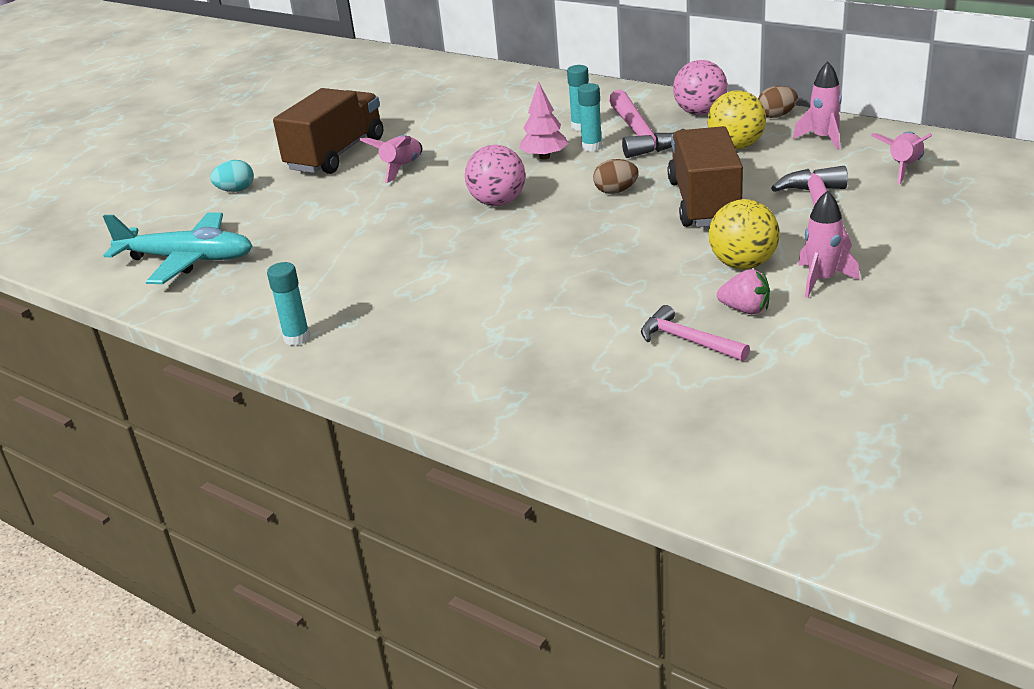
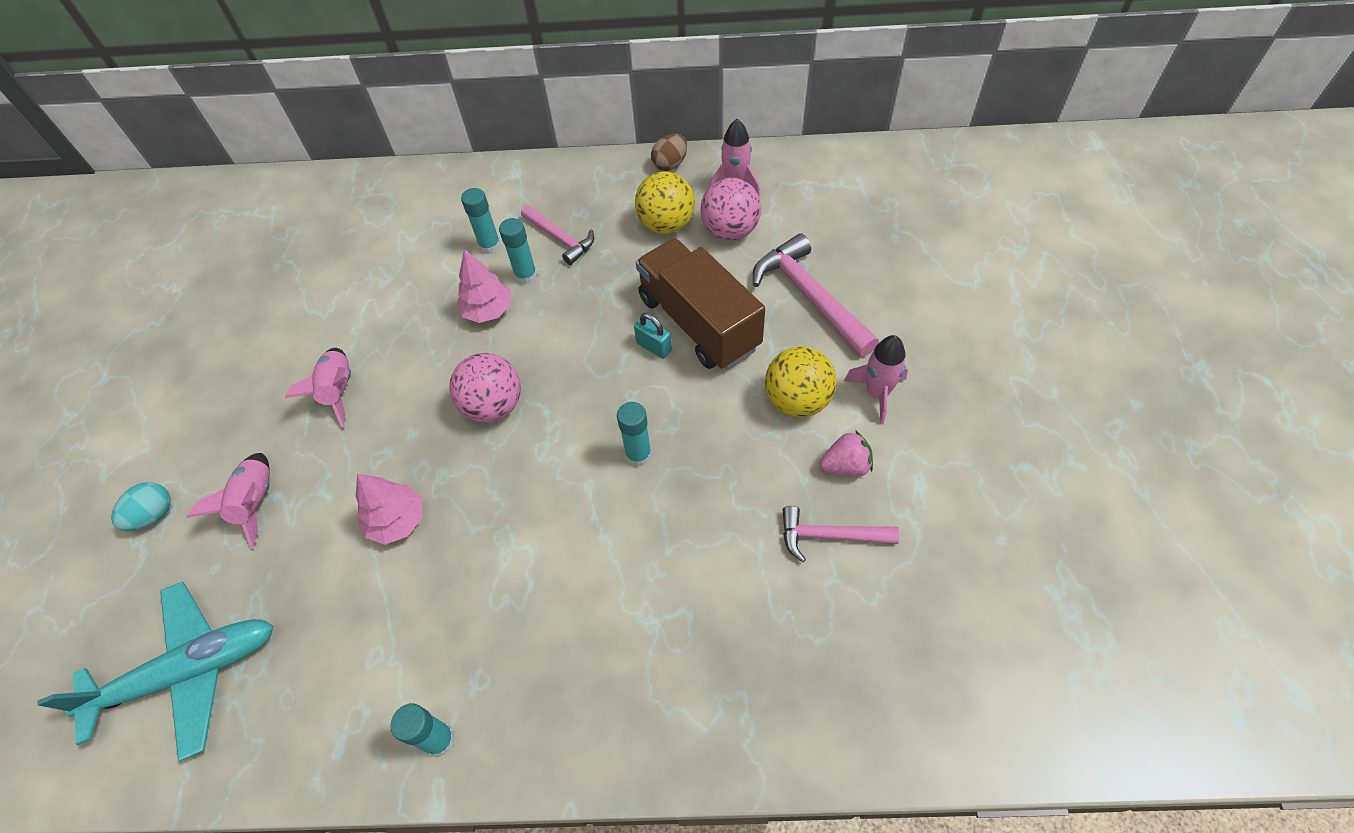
camera: 35 degrees left, 25 degrees up
(336, 154) = (237, 397): brown truck -> none
(375, 236) = (397, 521): none -> pink tree
(578, 255) = (638, 455): none -> turquoise glue stick
(616, 191) = (602, 339): brown egg -> none
(639, 135) = (560, 239): pink hammer -> pink hammer, size x0.62
(652, 206) = (654, 347): none -> turquoise padlock
(700, 113) = (595, 183): pink ball -> pink ball (730, 231)
(903, 168) = (831, 204): pink rocket -> pink rocket (256, 502)

